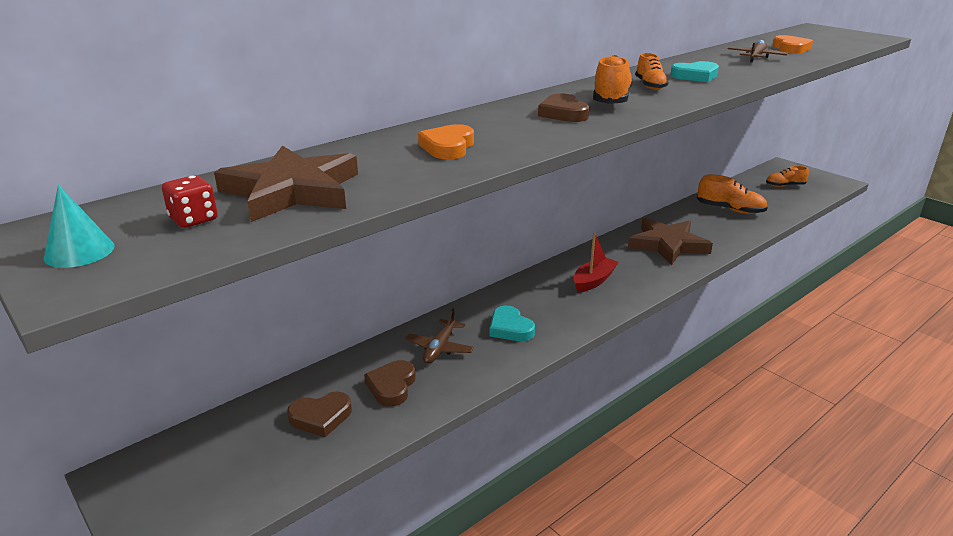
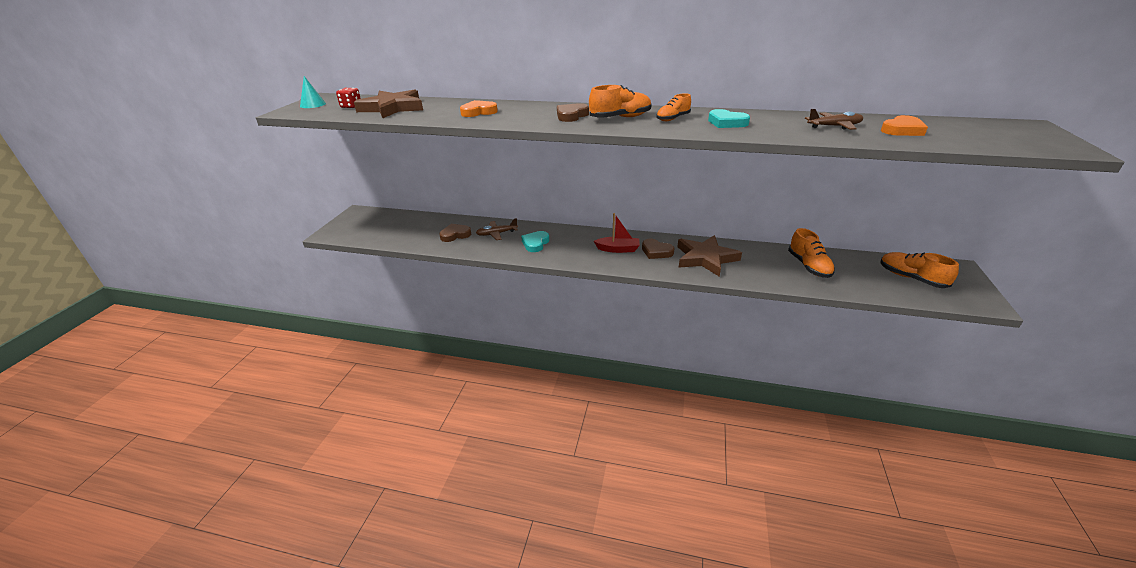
camera: 55 degrees right, 5 degrees up
(321, 417) = (420, 230): brown heart -> brown heart (656, 251)
(785, 186) = (911, 278): orange shoe -> orange shoe, size x1.52

